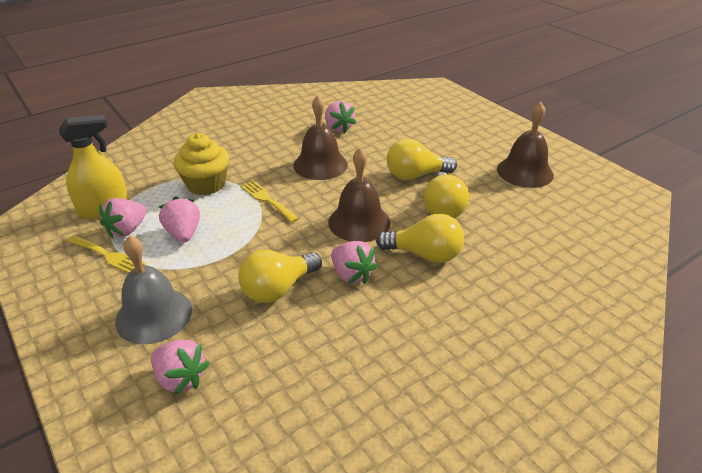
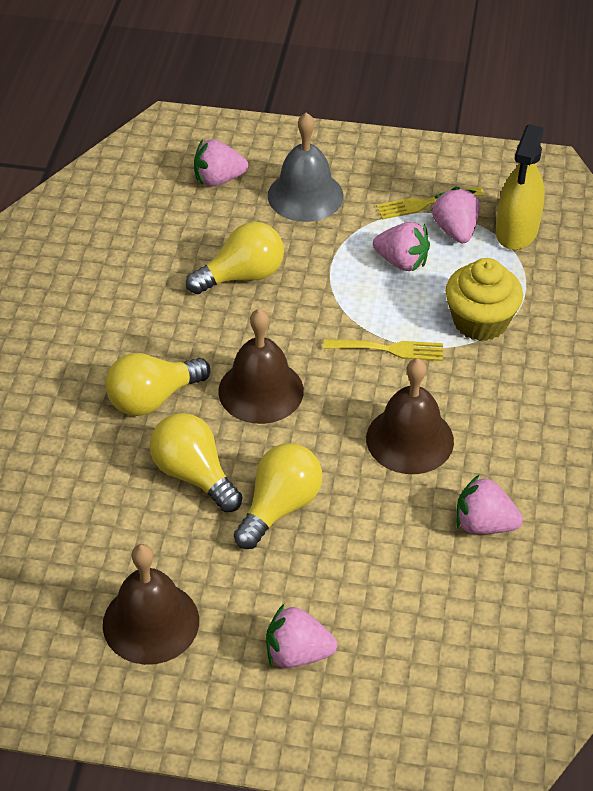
camera: 135 degrees right, 10 degrees up
(278, 289) = (242, 276): yellow light bulb -> yellow light bulb turned 60 degrees clockwise
(351, 275) = (196, 330): pink strawberry -> pink strawberry (297, 653)

